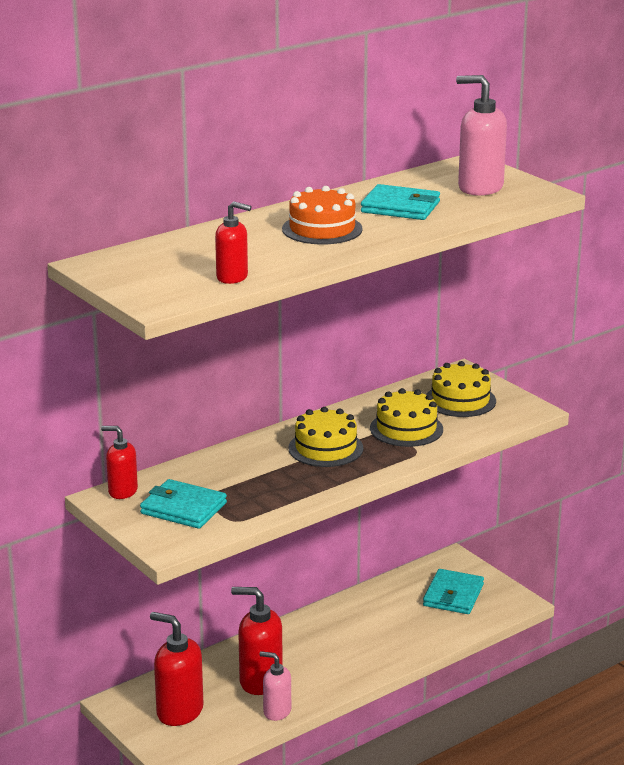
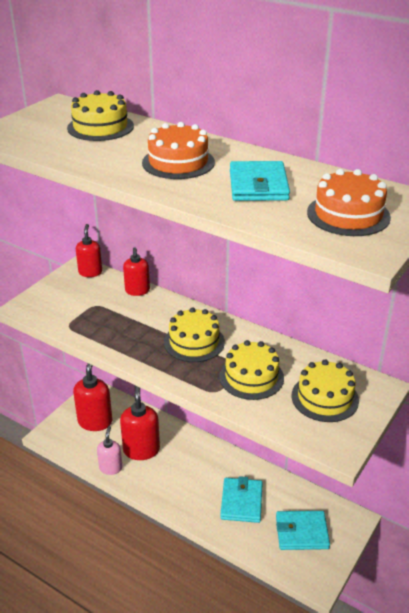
camera: 70 degrees right, 10 degrees up
(183, 508) = (77, 301): turquoise wallet -> turquoise wallet (241, 502)
(192, 251) = (100, 127): none -> yellow cake
(232, 277) = (53, 148): red soap dispenser -> red soap dispenser (137, 291)
(480, 188) = (348, 215): pink soap dispenser -> orange cake

